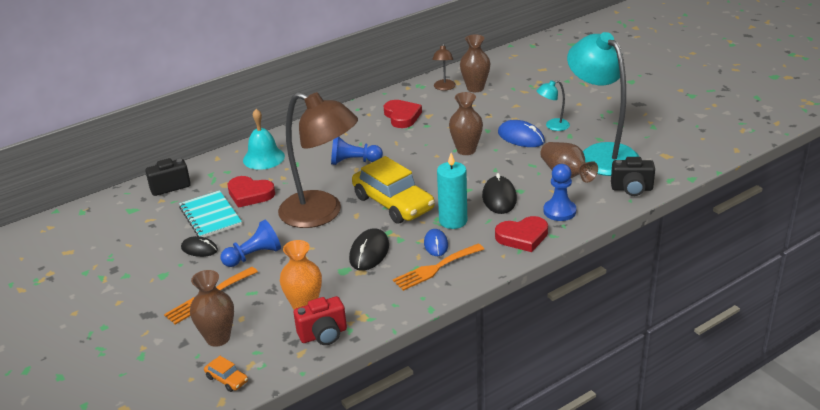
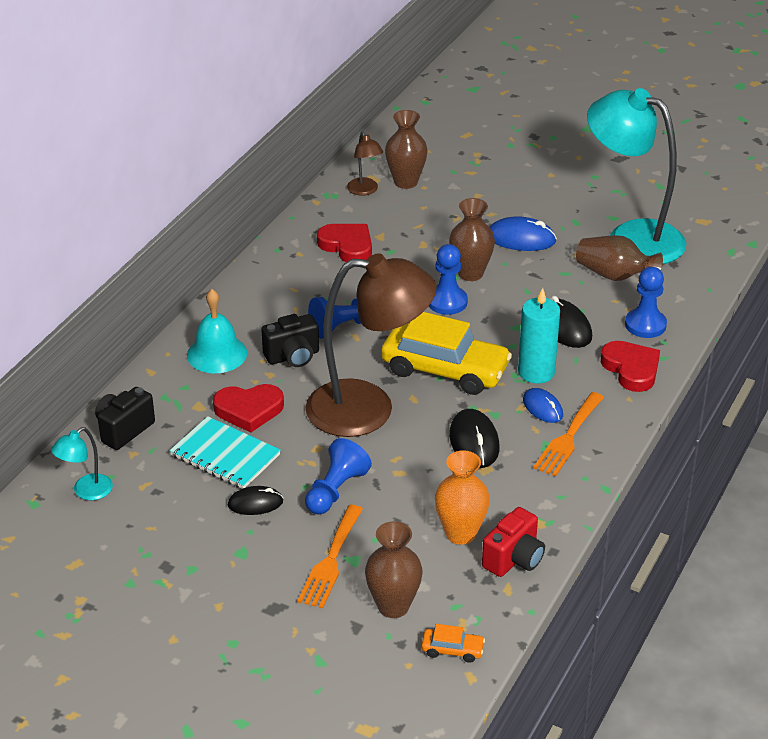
camera: 30 degrees left, 5 degrees up
(434, 163) = (447, 302): none -> blue pawn
(522, 237) = (631, 369): red heart -> red heart turned 75 degrees counterclockwise
(552, 126) = (546, 214): turquoise lamp -> turquoise lamp (86, 492)
(632, 189) = (700, 274): black camera -> black camera (293, 356)

